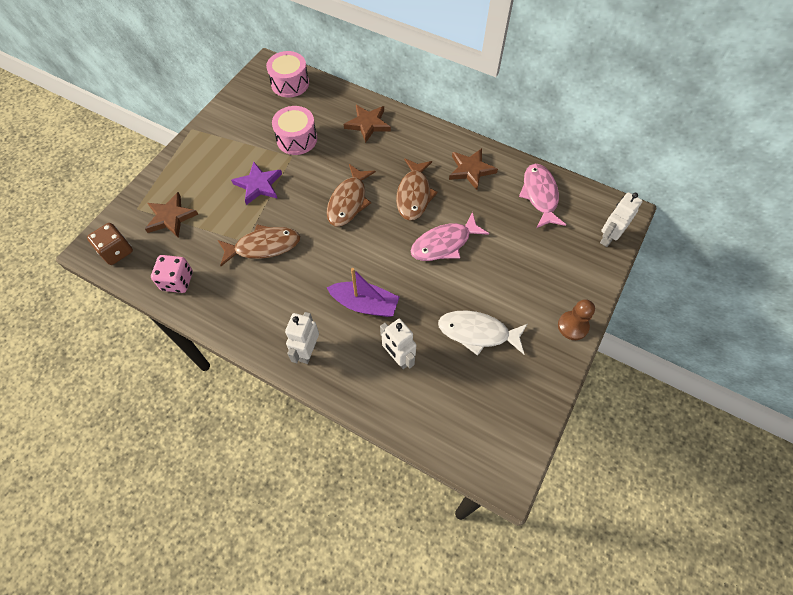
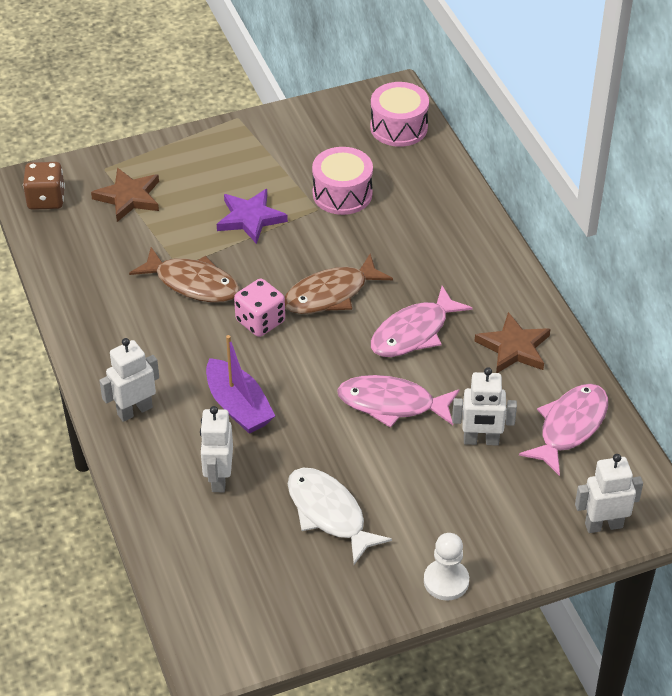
camera: 40 degrees right, 15 degrees down
(177, 281) = (76, 263): pink dice -> pink dice (260, 321)
(368, 124) = (443, 224): brown star -> none
(414, 195) = (413, 332): brown fish -> pink fish
(508, 233) = (481, 440): none -> white robot
(573, 326) = (446, 581): brown pawn -> white pawn

